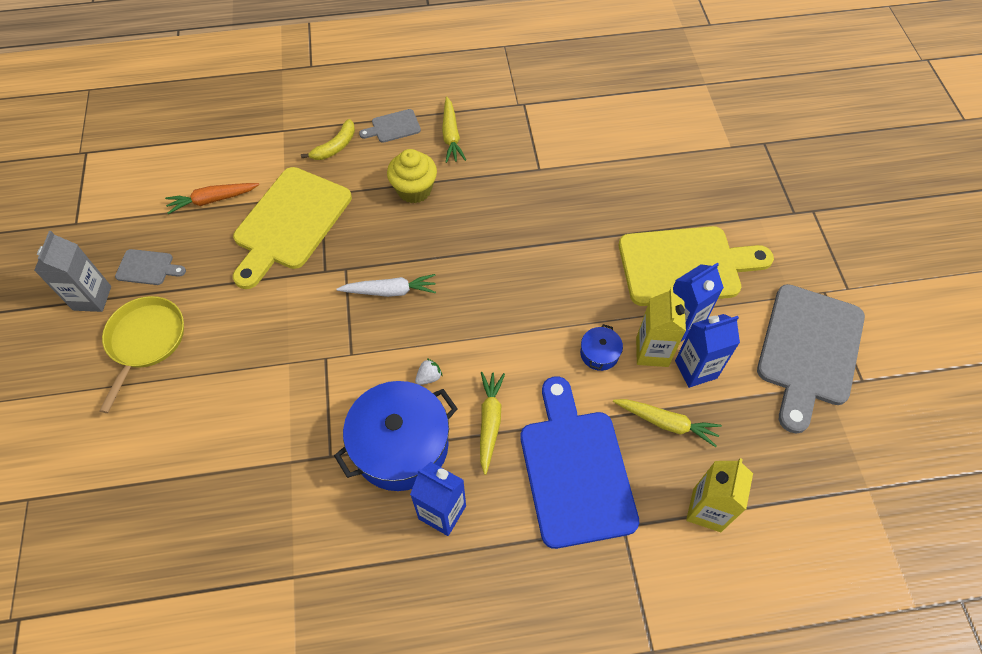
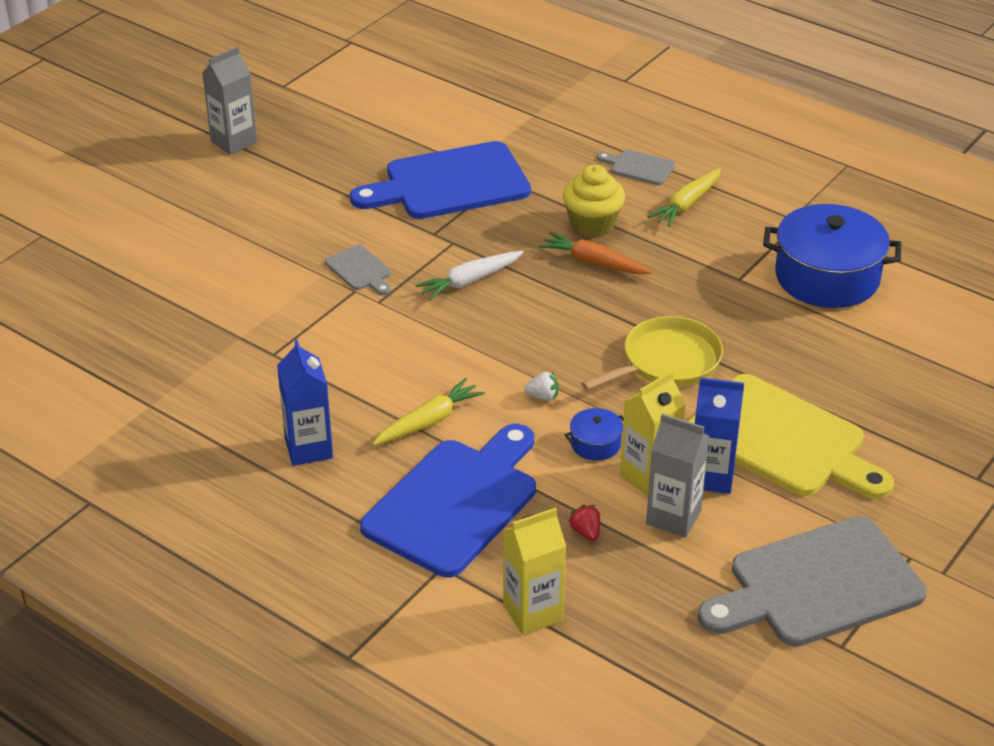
camera: 45 degrees right, 20 degrees down
(145, 340) = (236, 192): yellow pan -> yellow pan (667, 361)
(147, 268) = (298, 147): grey cutting board -> grey cutting board (360, 270)
(212, 200) = (407, 131): orange carrot -> orange carrot (594, 262)
(290, 223) = (450, 183): yellow cutting board -> blue cutting board
(335, 146) = (564, 152): yellow banana -> none
(390, 291) = (469, 281): white carrot -> white carrot turned 105 degrees clockwise
(401, 445) = (335, 385): blue pot -> blue pot (827, 277)
(429, 377) = (420, 358): white strawberry -> white strawberry (543, 396)
(666, 423) = (586, 532): yellow carrot -> red strawberry
(695, 369) = (673, 517): blue carton -> grey carton

